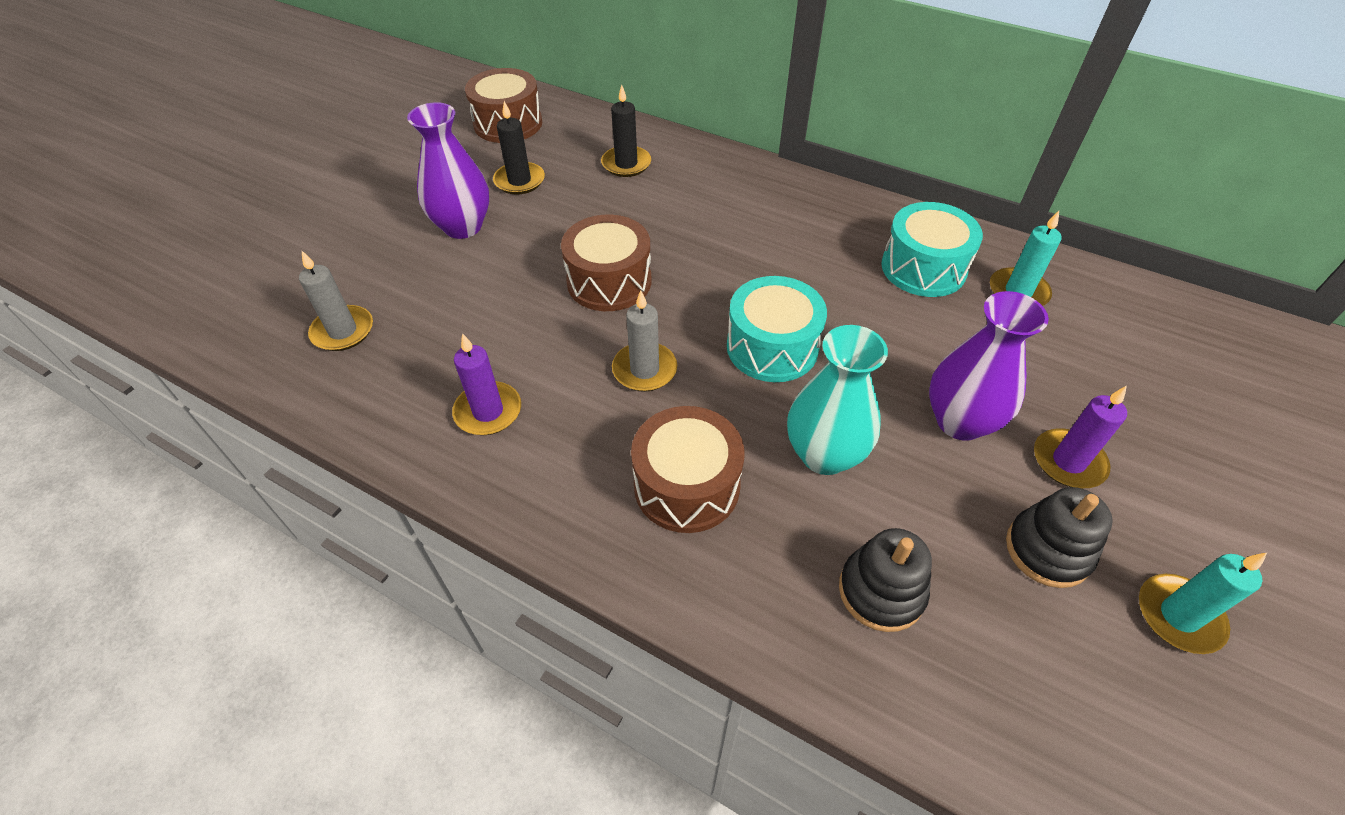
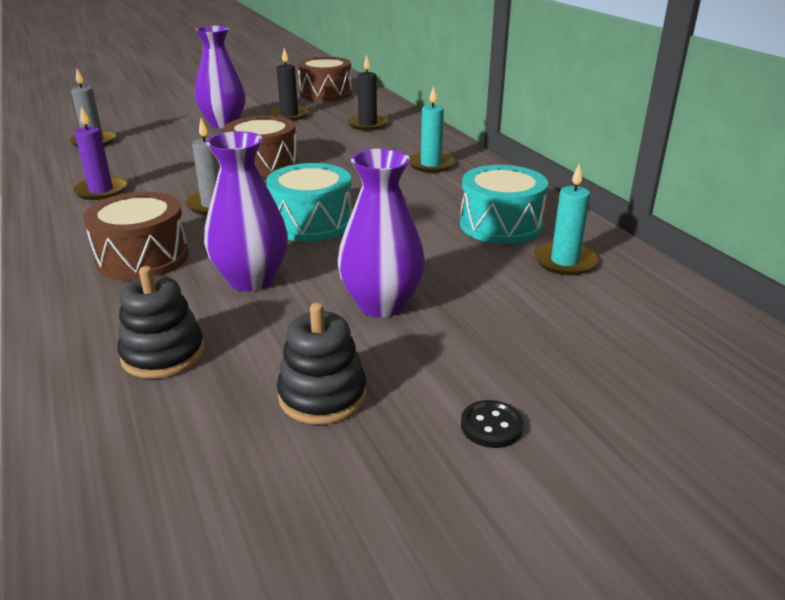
camera: 35 degrees right, 20 degrees down
(824, 454) = (251, 280): turquoise vase -> purple vase
(1068, 461) = (434, 360): purple candle -> none
(1174, 503) = (491, 426): none -> black button
(1179, 615) = (365, 488): turquoise candle -> turquoise candle (431, 165)

